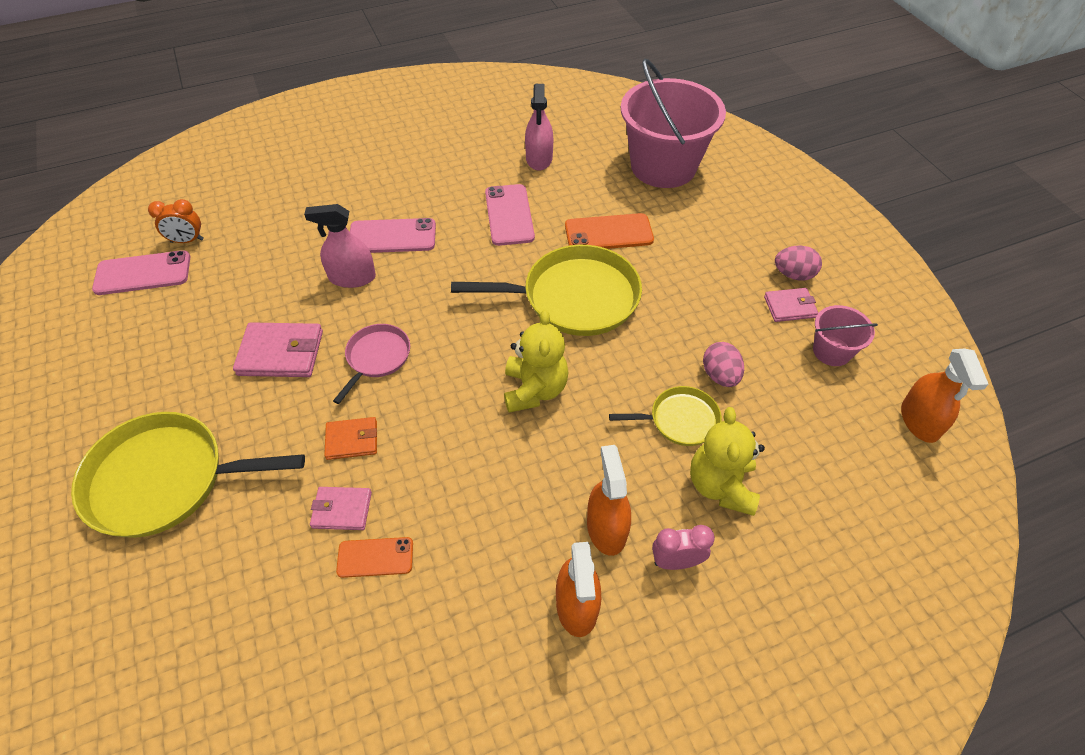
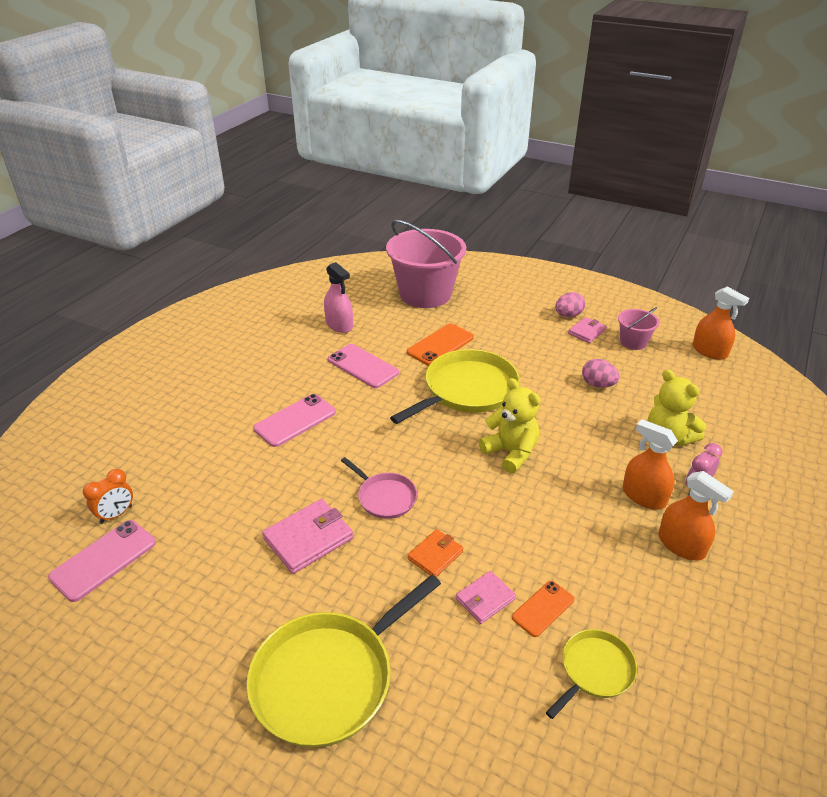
camera: 40 degrees left, 15 degrees down
(352, 277) = (299, 461): pink spray bottle -> none
(377, 357) = (385, 497): pink pan -> pink pan turned 150 degrees clockwise
(680, 420) = (607, 418): yellow pan -> yellow pan (594, 670)

